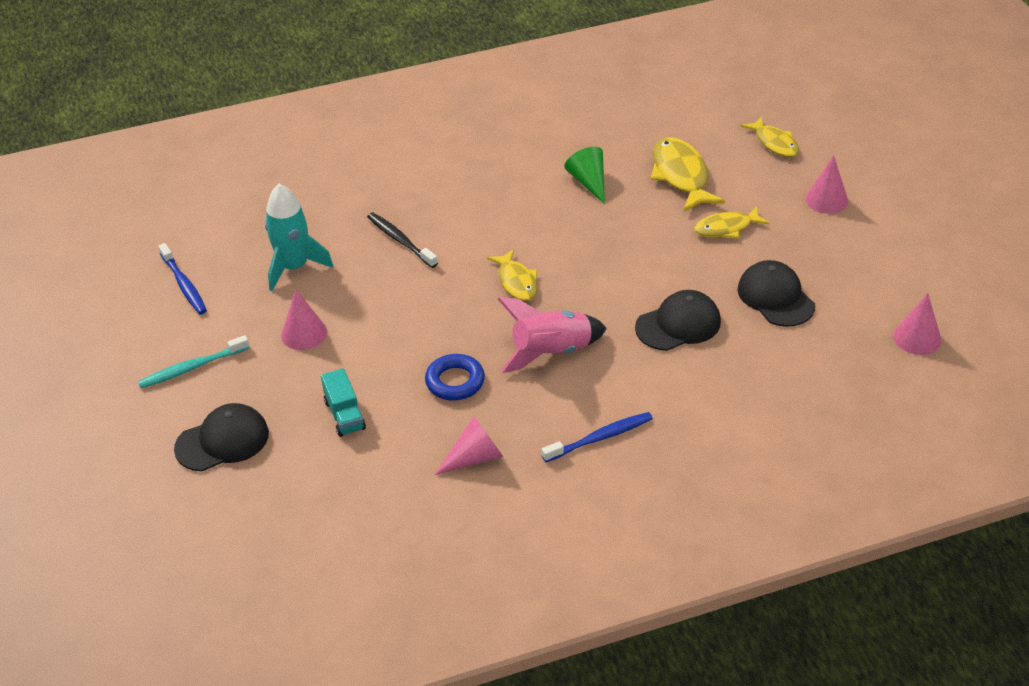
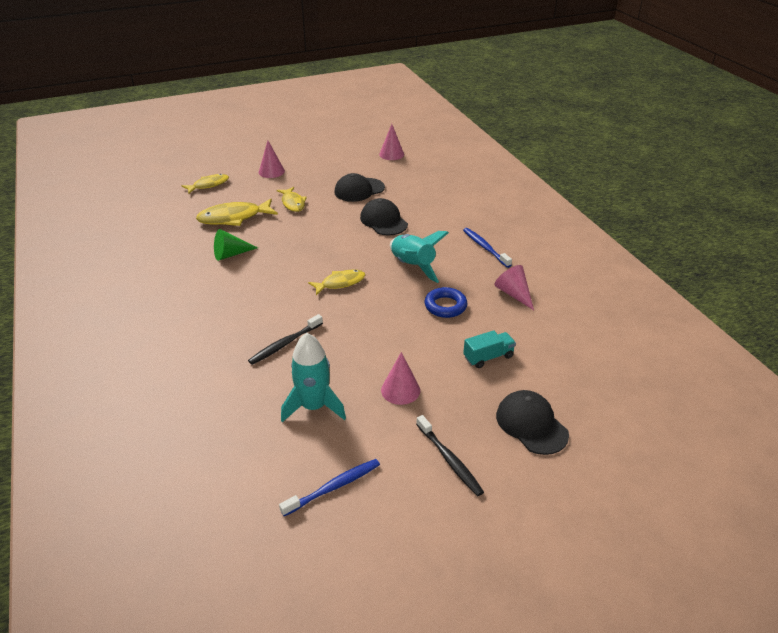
camera: 95 degrees left, 5 degrees down
(192, 367) = (449, 459): turquoise toothbrush -> black toothbrush
(552, 352) = (412, 266): pink rocket -> turquoise rocket

